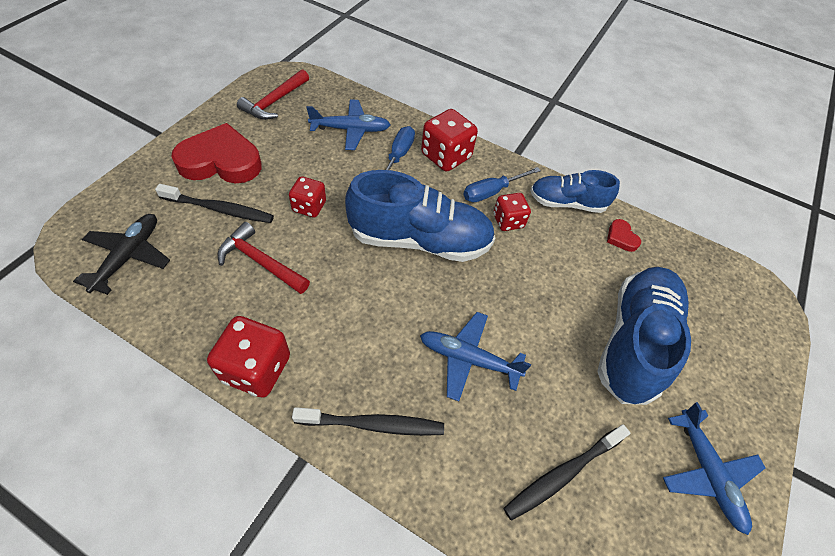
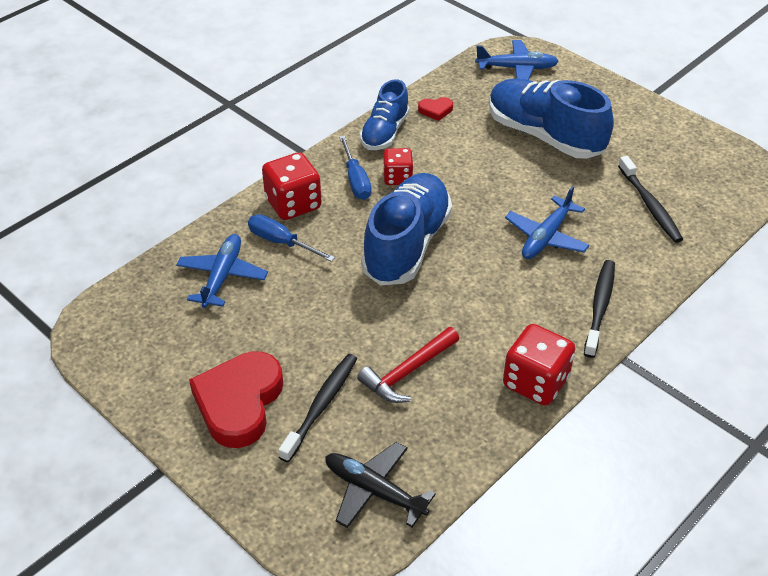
camera: 70 degrees left, 10 degrees down
(274, 102) = (141, 343): red hammer -> none
(309, 207) = (338, 326): red dice -> none
(707, 472) = (654, 133): blue plane -> blue plane (517, 68)

